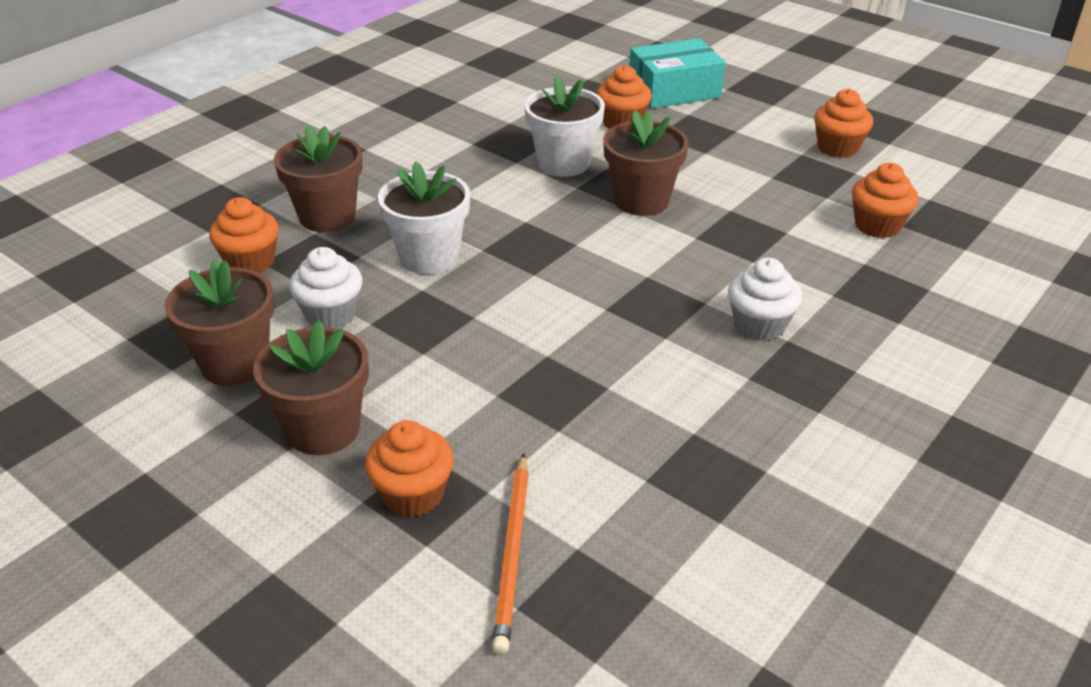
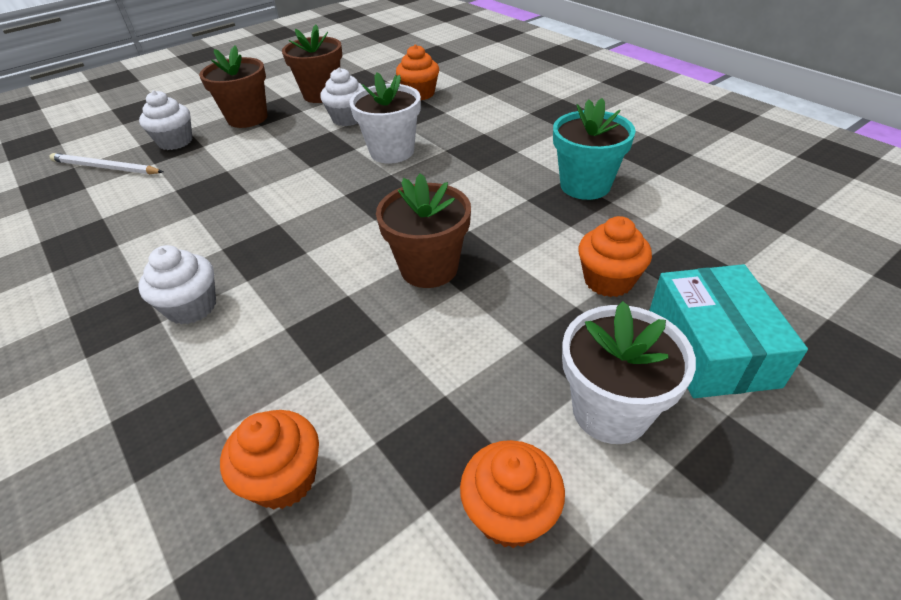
camera: 105 degrees right, 5 degrees up
(327, 216) = (463, 115): brown flower pot -> none
(413, 494) = (175, 142): orange cupcake -> white cupcake
(485, 134) = (585, 185): none -> turquoise flower pot
(512, 553) = (105, 167): orange pencil -> white pencil
(563, 163) = (518, 226): white flower pot -> white flower pot (610, 411)

